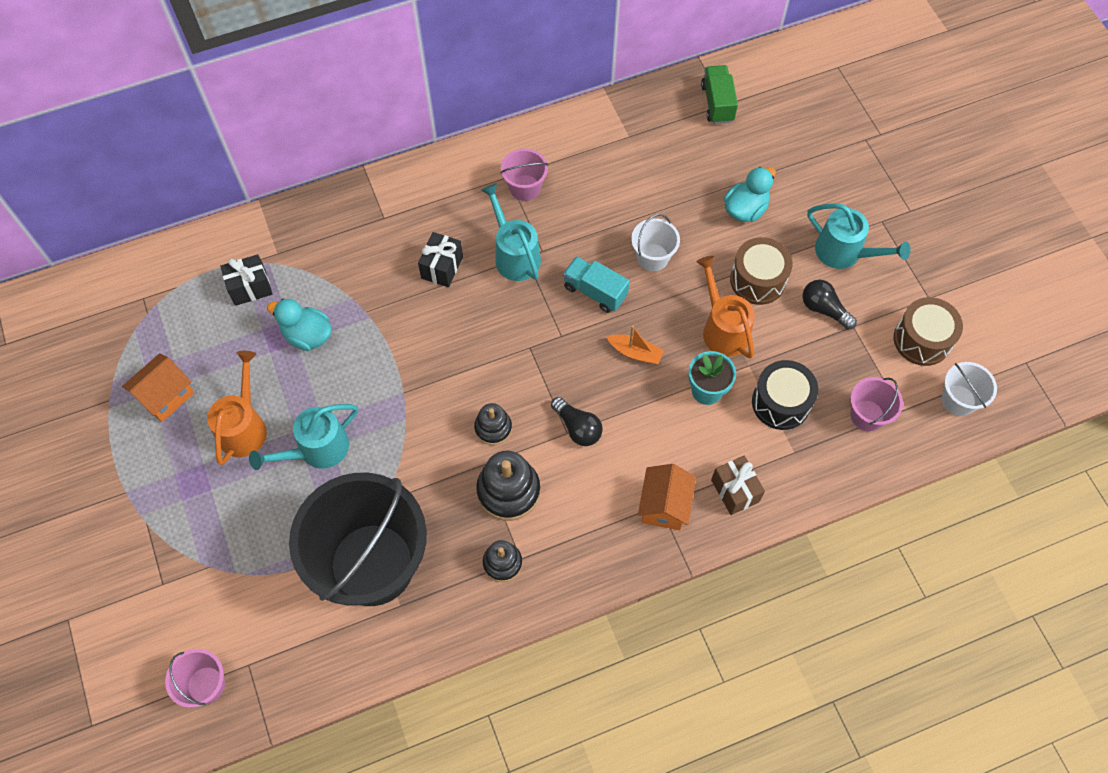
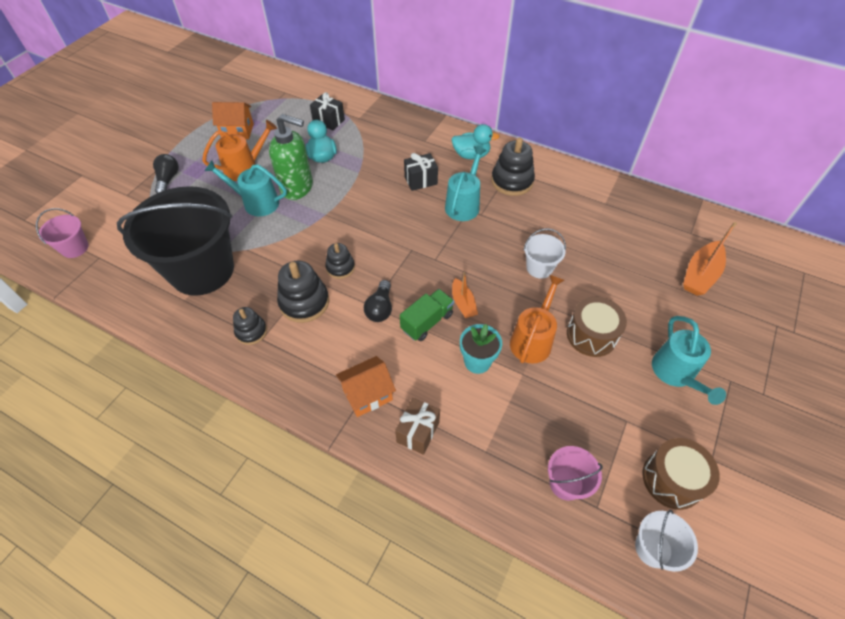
camera: 50 degrees right, 10 degrees down
(334, 393) = (297, 188): none -> green soap dispenser
(525, 188) = (512, 181): pink bucket -> black stacking toy
(595, 291) = (483, 255): turquoise truck -> none
(717, 103) = (685, 228): green truck -> green truck (427, 322)
(745, 209) = (633, 293): turquoise duck -> turquoise duck (471, 155)
(773, 142) = (700, 275): none -> orange boat
(781, 402) = (515, 414): black drum -> none
(824, 309) = (617, 391): black light bulb -> black light bulb (168, 179)

